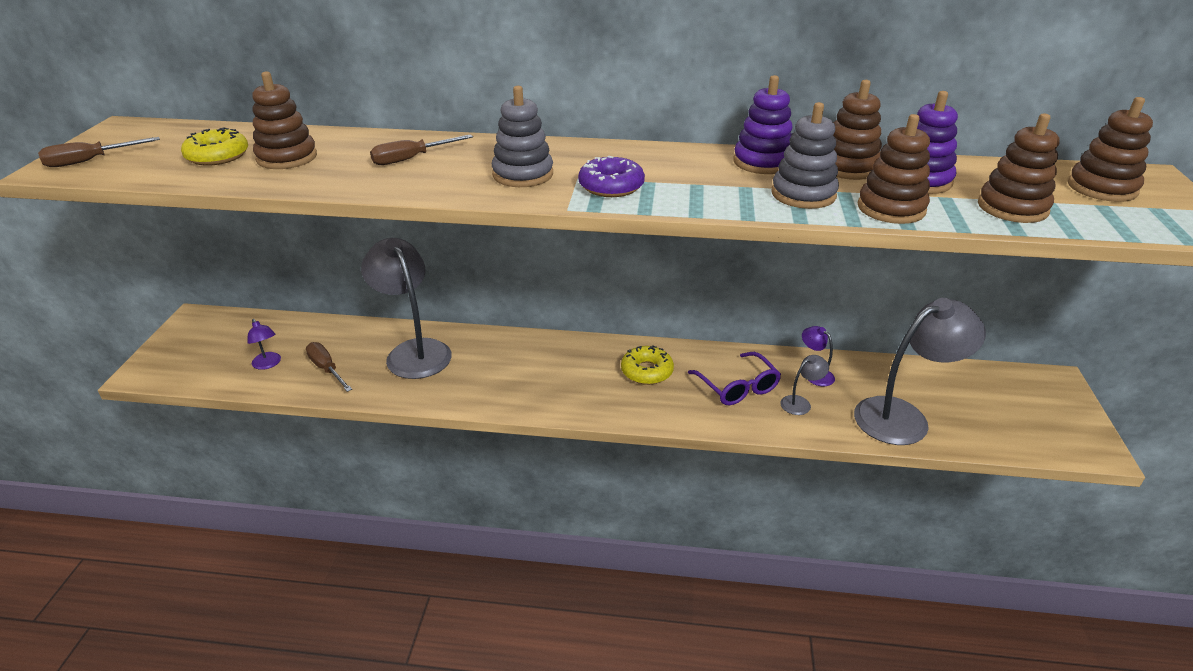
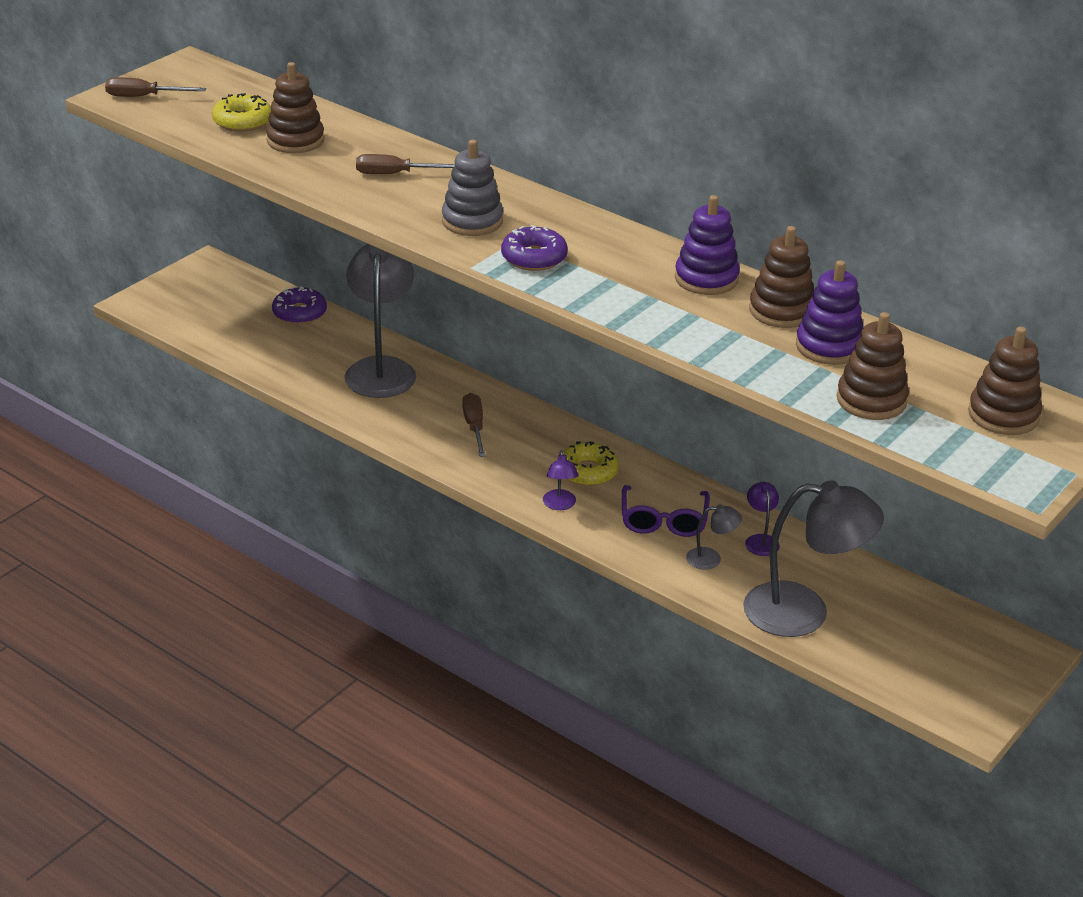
camera: 30 degrees right, 0 degrees up
(268, 364) = (244, 333): purple lamp -> purple lamp (560, 505)
(307, 331) = (299, 313): none -> purple donut
(327, 369) = (291, 357): brown screwdriver -> brown screwdriver (474, 427)
(803, 194) = (694, 322): grey stacking toy -> none
(891, 208) = (753, 362): brown stacking toy -> none

